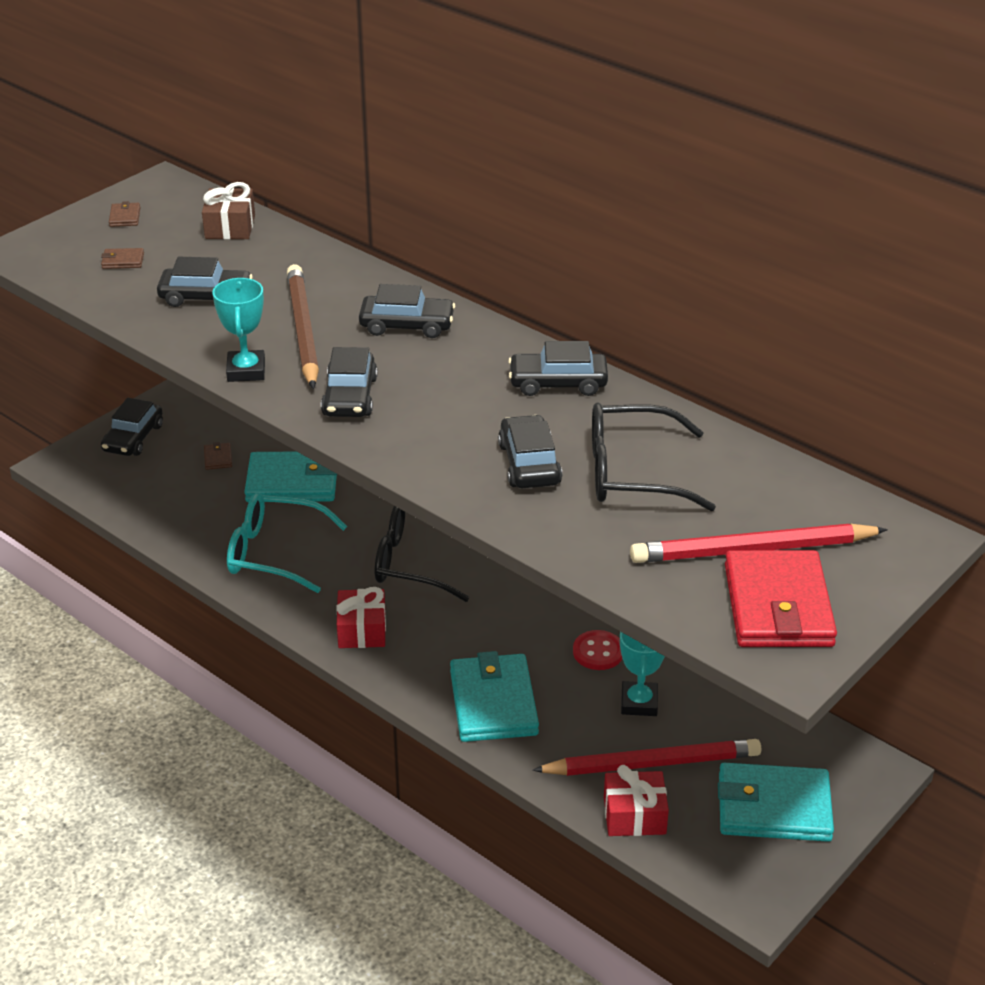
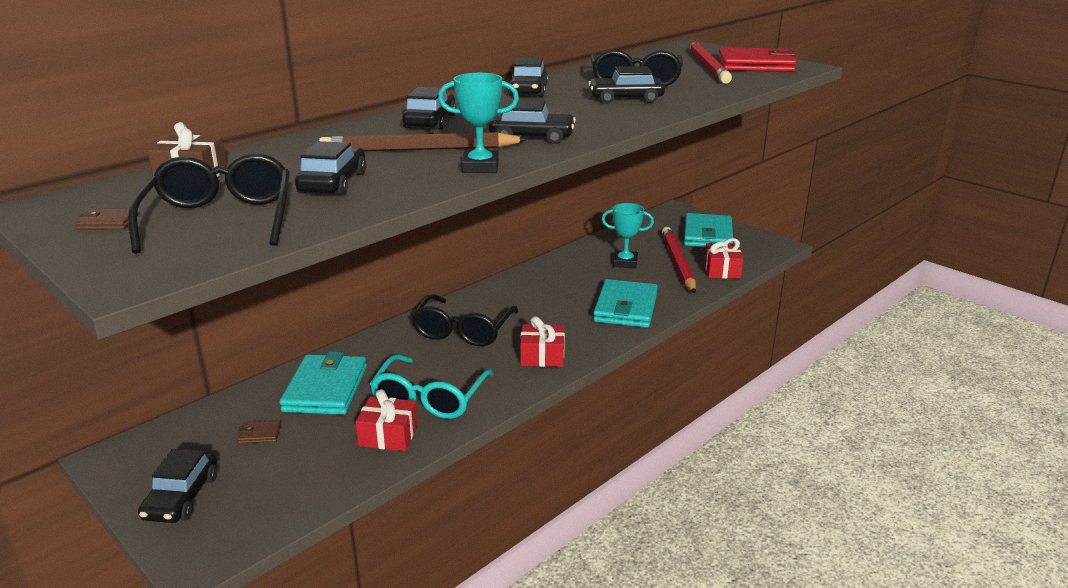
camera: 85 degrees left, 10 degrees down
(123, 261) = (220, 220): brown wallet -> black glasses
(133, 438) = (181, 497): black car -> black car turned 75 degrees clockwise
(211, 535) = (388, 435): none -> red gift
(493, 703) = (625, 308): turquoise wallet -> turquoise wallet turned 75 degrees counterclockwise
(598, 652) = (577, 271): red button -> none

